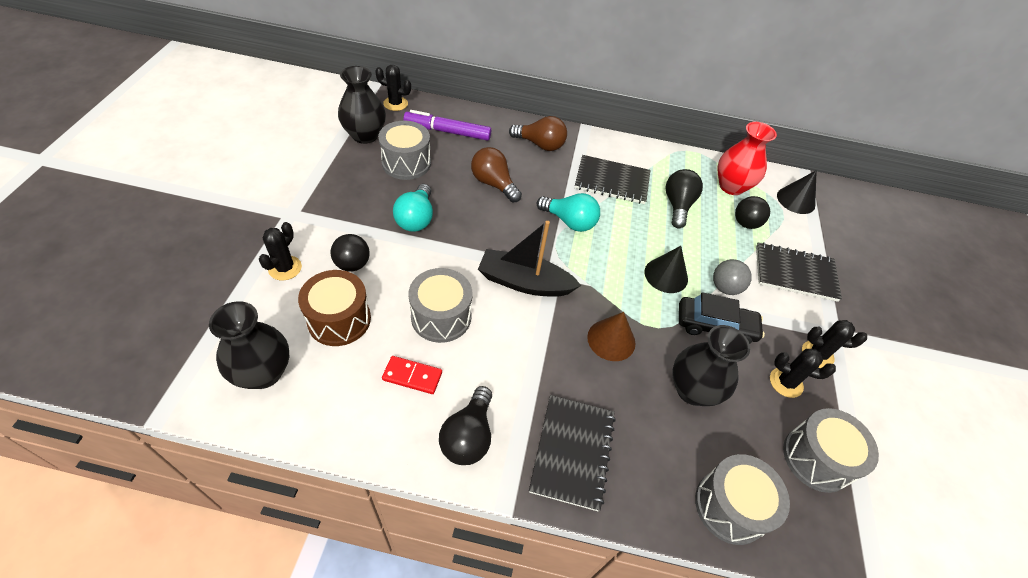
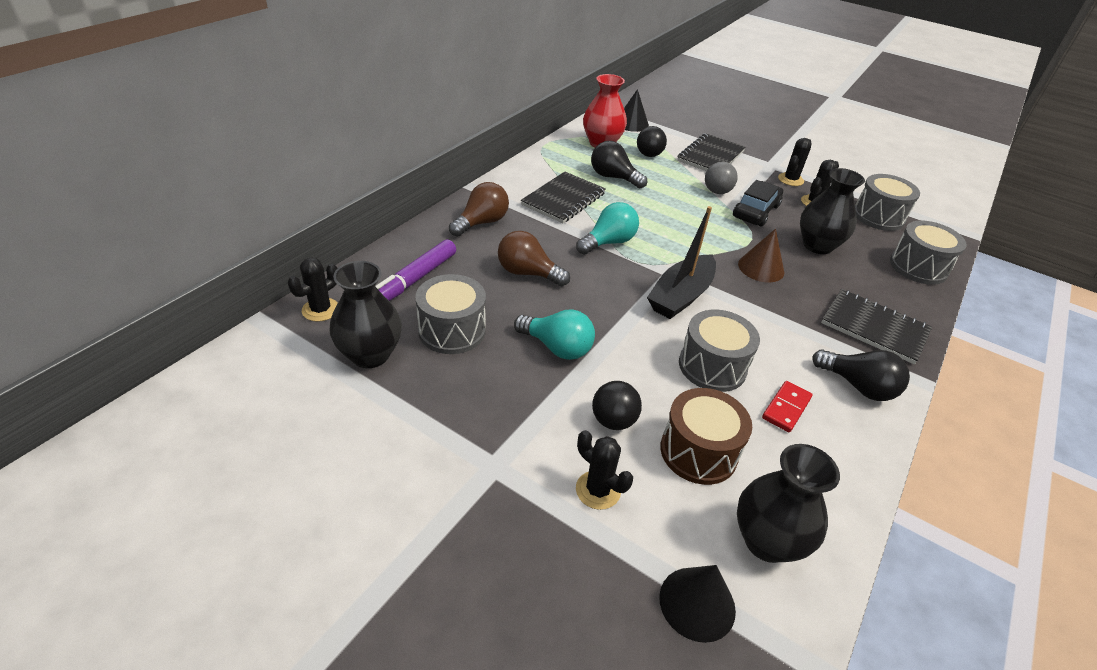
camera: 65 degrees left, 10 degrees down
(493, 184) = (528, 273): brown light bulb -> brown light bulb turned 45 degrees clockwise
(666, 275) = (695, 214): black cone -> black cone (697, 603)

